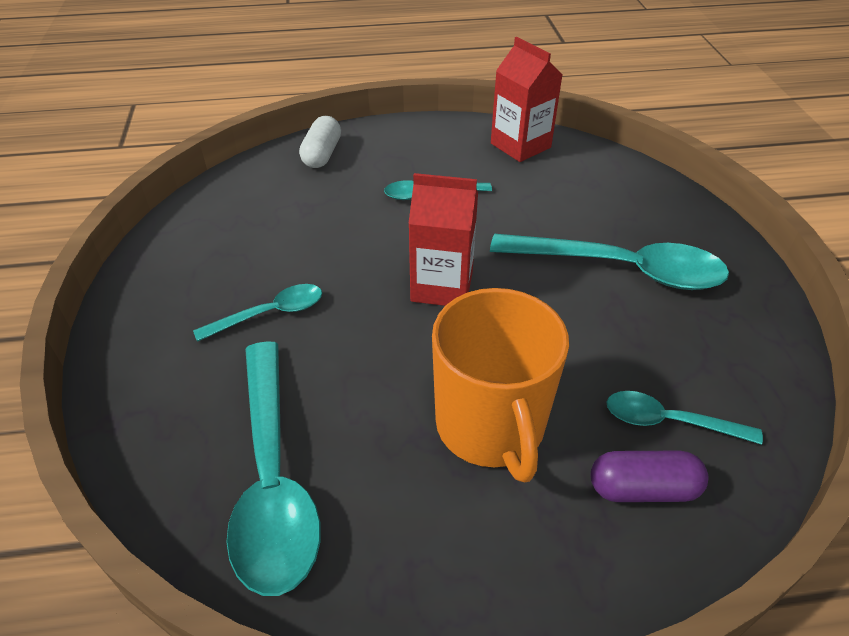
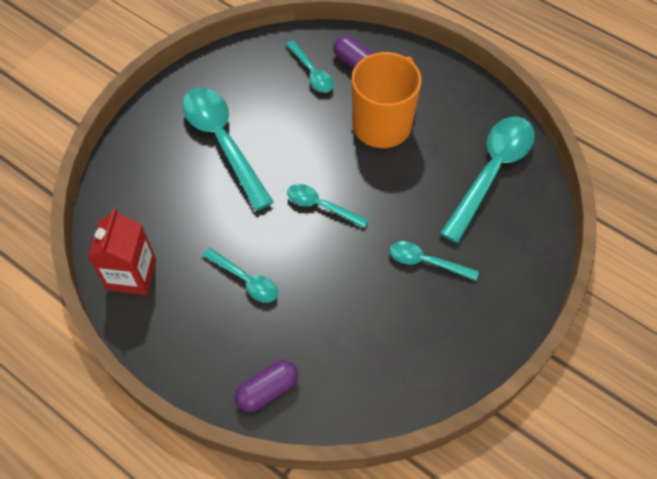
camera: 135 degrees left, 15 degrees up
(322, 154) = (267, 390): white capsule -> purple capsule
(442, 286) = (321, 206): red carton -> turquoise spoon

